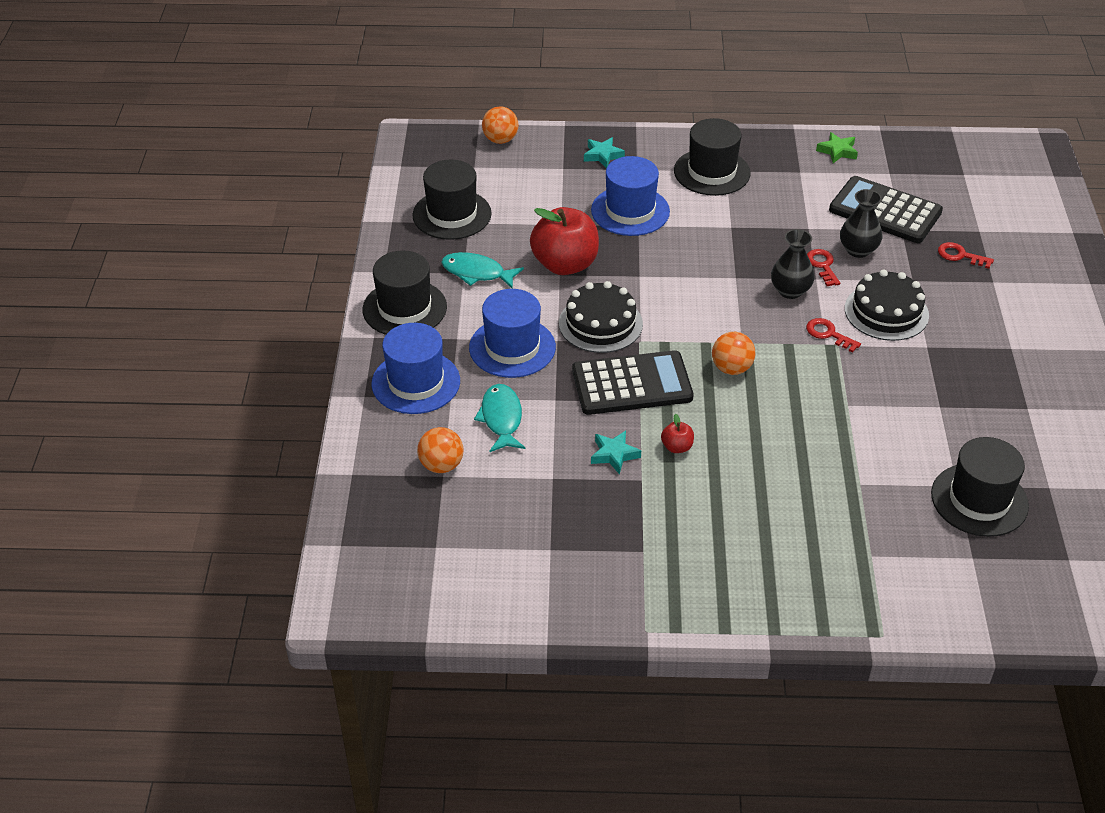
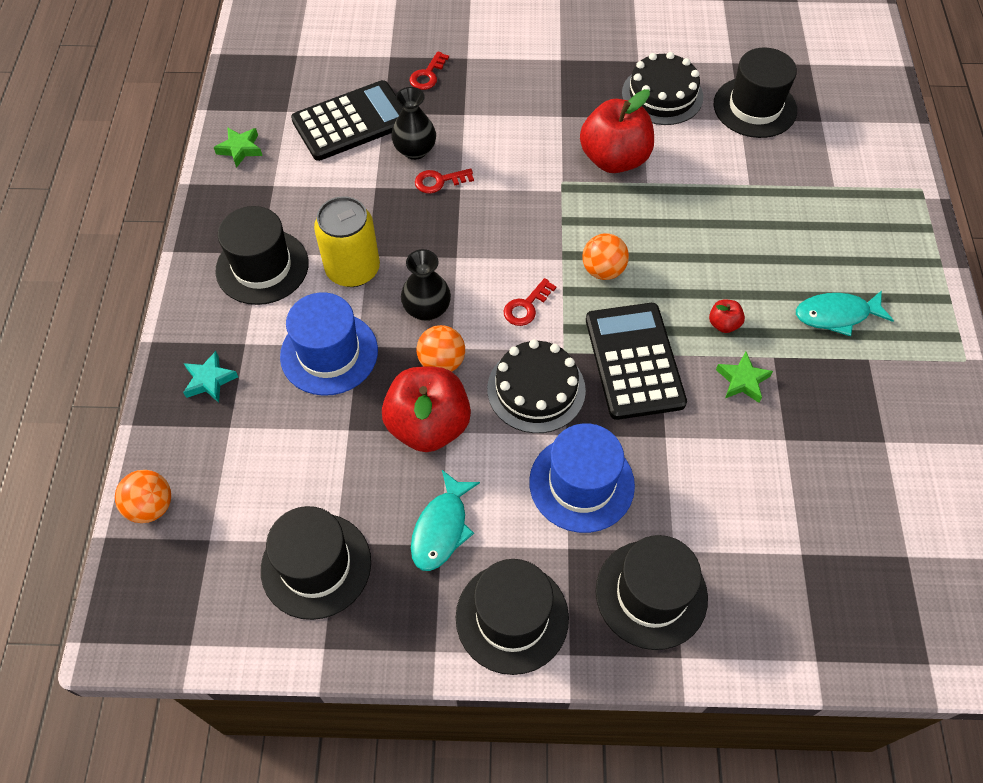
camera: 90 degrees left, 15 degrees up
(416, 382) = (651, 594): blue hat -> black hat
(441, 465) = (786, 556): orange ball -> orange ball (442, 362)
(501, 418) = (702, 493): turquoise fish -> turquoise fish (836, 315)
(614, 454) = (742, 380): turquoise star -> green star
(715, 219) = (353, 269): none -> yellow can
(790, 291) = (479, 211): black vase -> black vase (427, 309)
(828, 334) = (546, 187): red key -> red key (526, 306)
(875, 382) = (614, 159): none -> red apple
(885, 211) = (352, 122): black calculator -> black calculator turned 150 degrees counterclockwise
(886, 312) = (512, 139): black cake -> black cake (662, 95)

